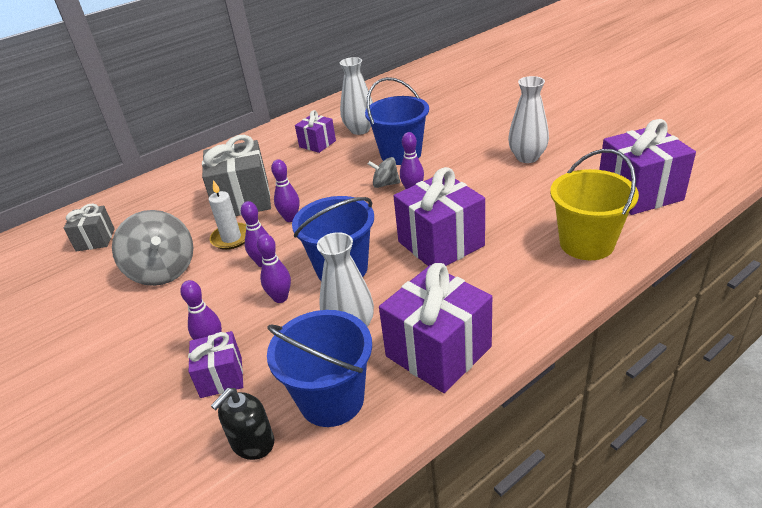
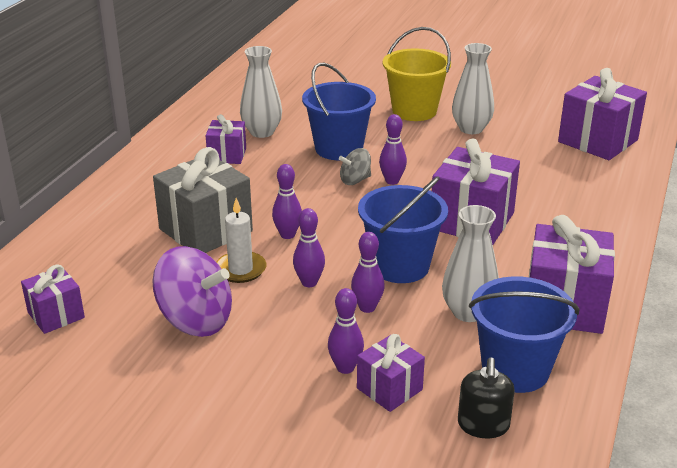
camera: 35 degrees left, 5 degrees down
(95, 240) = (56, 315): grey gift -> purple gift
(163, 270) = (196, 321): grey spinning top -> purple spinning top
(586, 243) = (596, 191): yellow bucket -> yellow bucket (414, 111)

